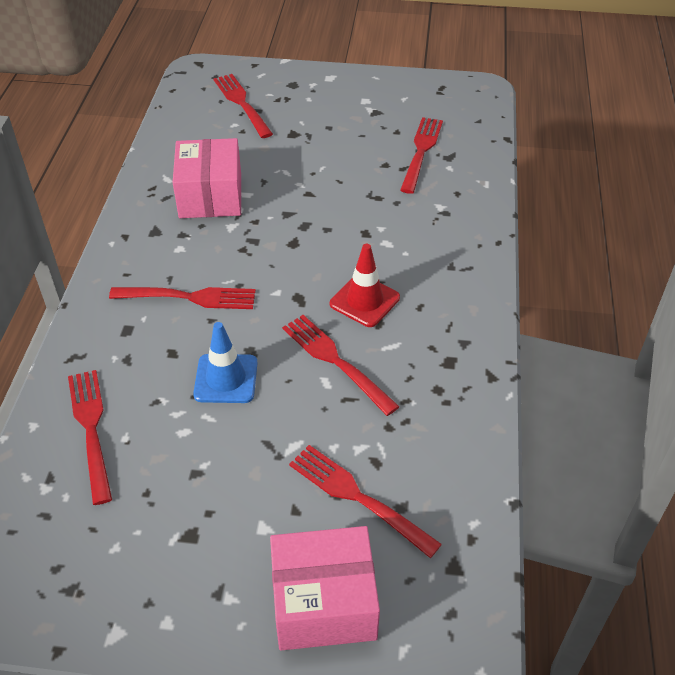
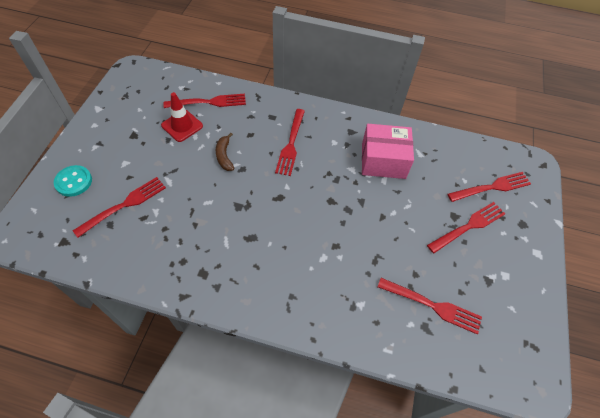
camera: 95 degrees right, 10 degrees up
(226, 379) = (224, 156): blue traffic cone -> brown banana
(324, 602) = (74, 182): pink box -> turquoise button
(335, 361) = (222, 209): red fork -> red fork (468, 226)
(364, 301) = (269, 233): red traffic cone -> red traffic cone (182, 126)

